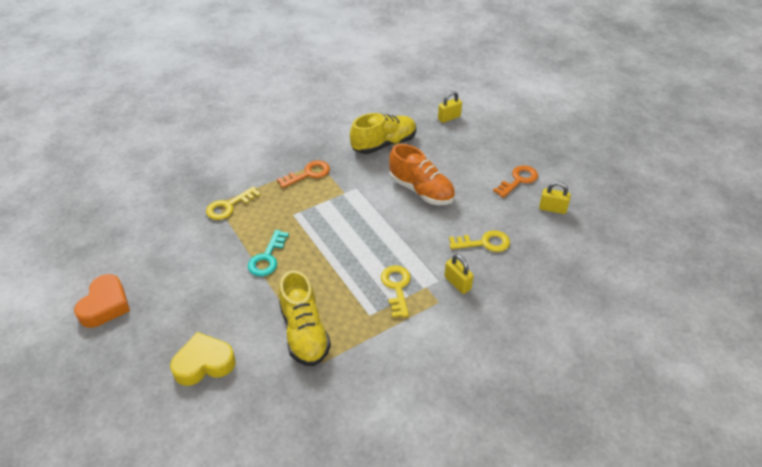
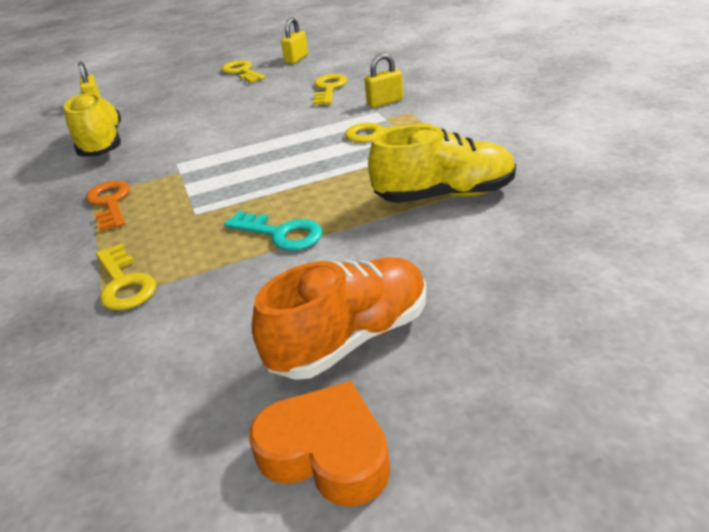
camera: 75 degrees left, 10 degrees down
(204, 363) = (500, 285): yellow heart -> none
(421, 190) = (217, 120): orange shoe -> orange shoe (351, 338)
(518, 180) = (242, 72): orange key -> yellow key

